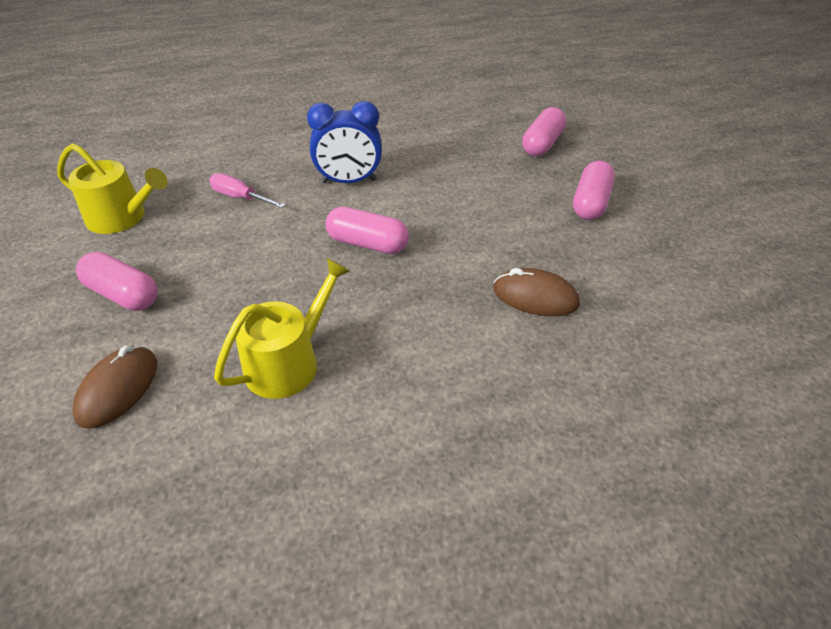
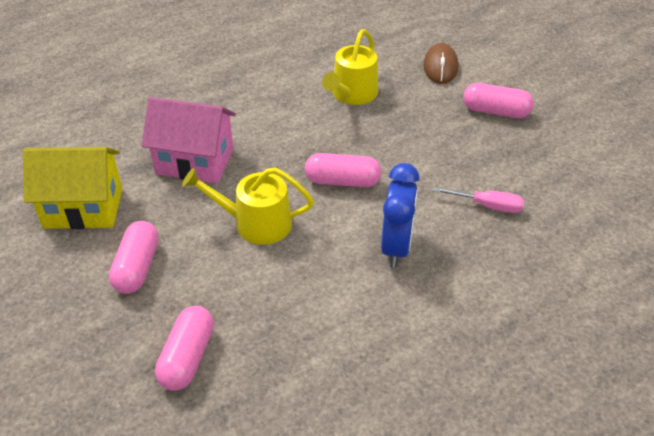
camera: 165 degrees right, 0 degrees up
(122, 218) = (568, 166): yellow watering can -> yellow watering can (256, 223)
(349, 181) = (396, 247): blue clock -> blue clock turned 120 degrees clockwise
(535, 297) = (194, 162): brown mouse -> pink house
(662, 265) = (83, 208): none -> yellow house

